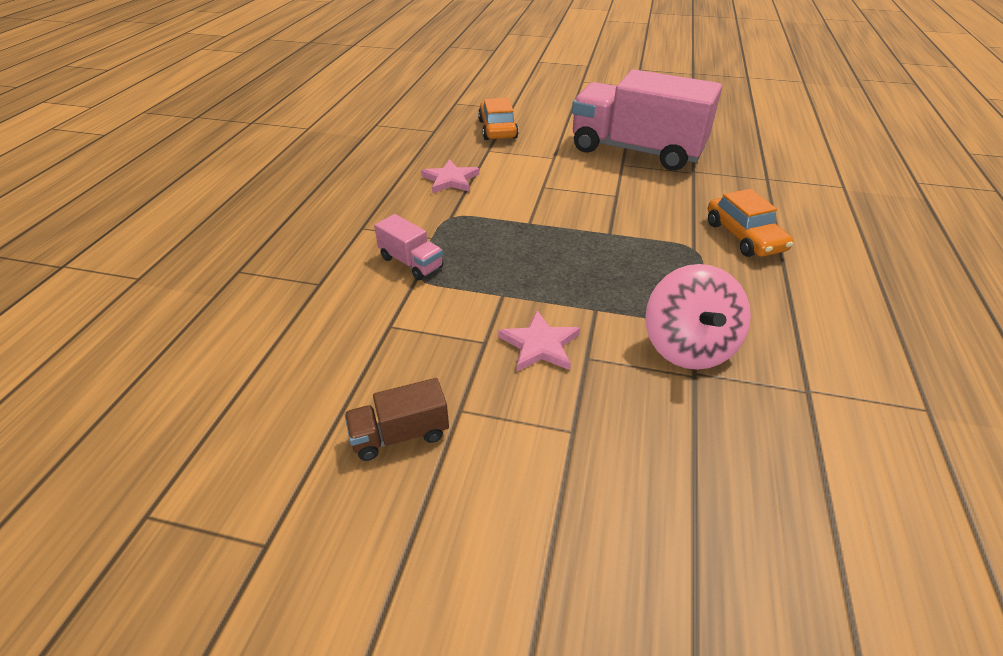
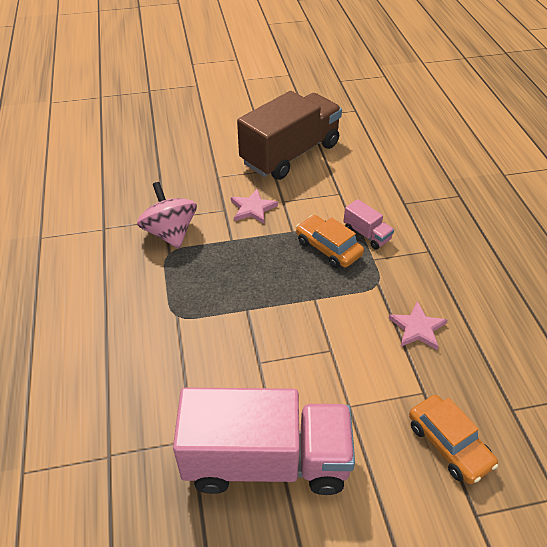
camera: 155 degrees right, 5 degrees up
(400, 435) = (290, 154): brown truck -> brown truck, size x2.42
(411, 262) = (366, 234): pink truck -> pink truck turned 150 degrees counterclockwise
(744, 236) = (136, 344): orange car -> orange car (328, 248)

